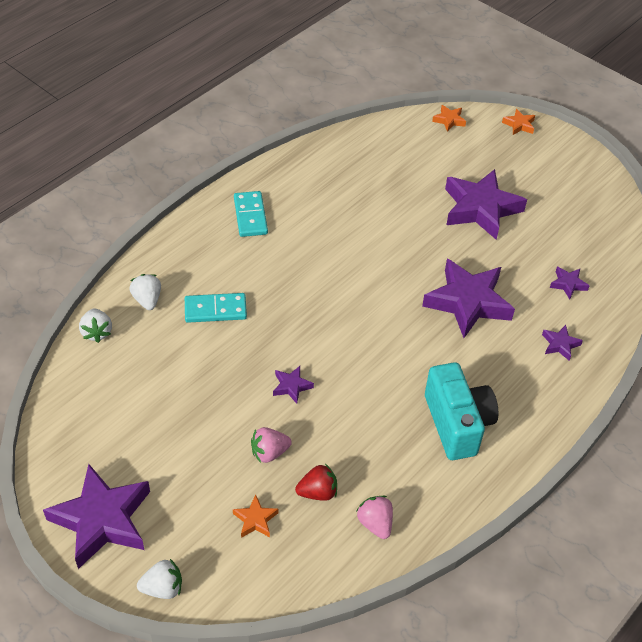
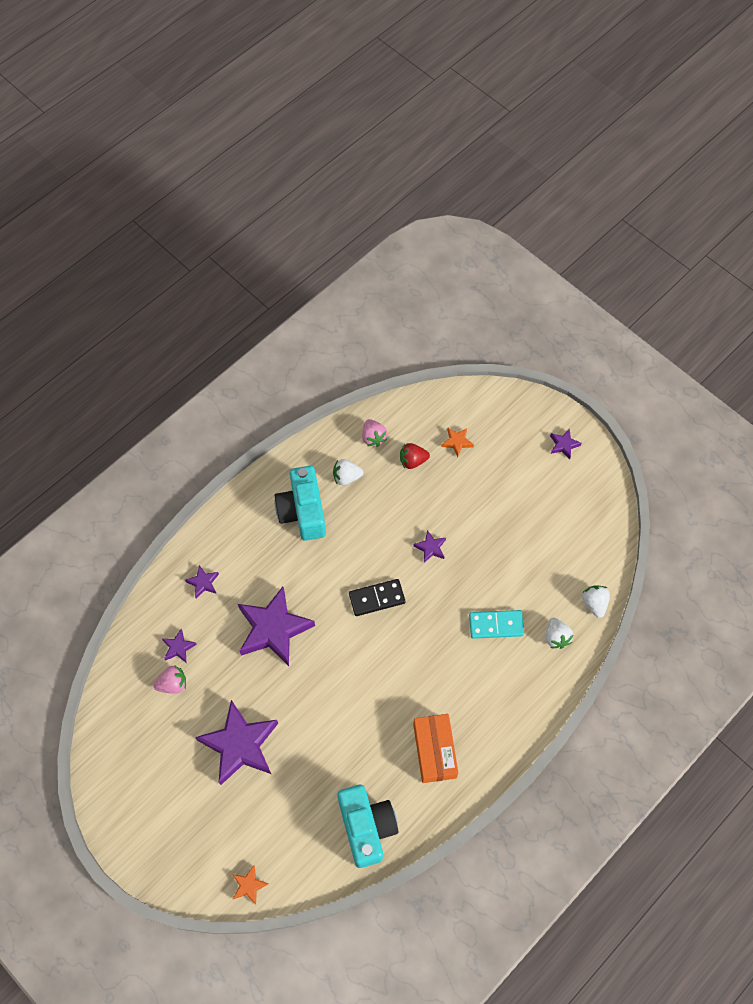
camera: 175 degrees left, 15 degrees up
(102, 520) = (563, 445): purple star -> purple star, size x0.43
(163, 588) = (516, 399): white strawberry -> white strawberry (346, 477)
(250, 216) = (469, 738): turquoise domino -> none
(269, 452) = (448, 492): pink strawberry -> pink strawberry (173, 684)
(285, 206) = (434, 751): none -> orange box
(348, 155) = (366, 827): none -> turquoise camera
(354, 333) = (377, 598): none -> black domino
(519, 125) = (171, 876): orange star -> none

